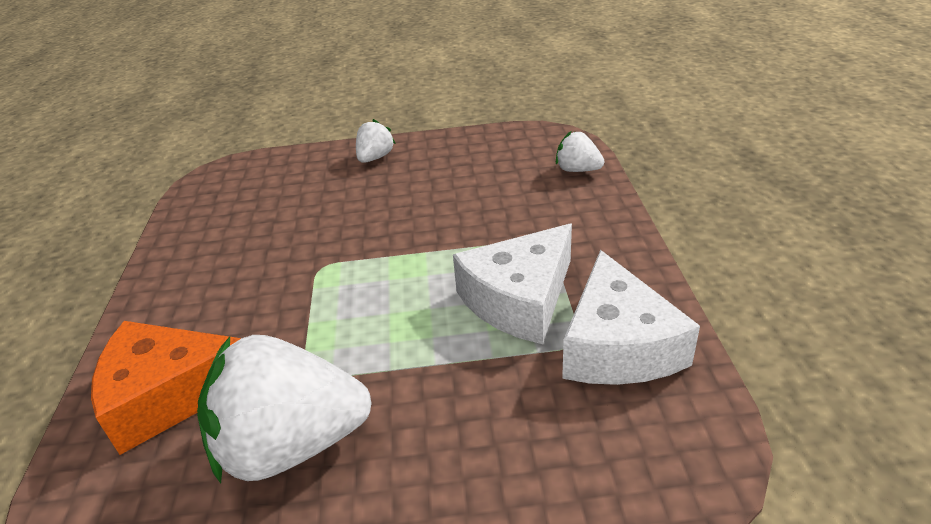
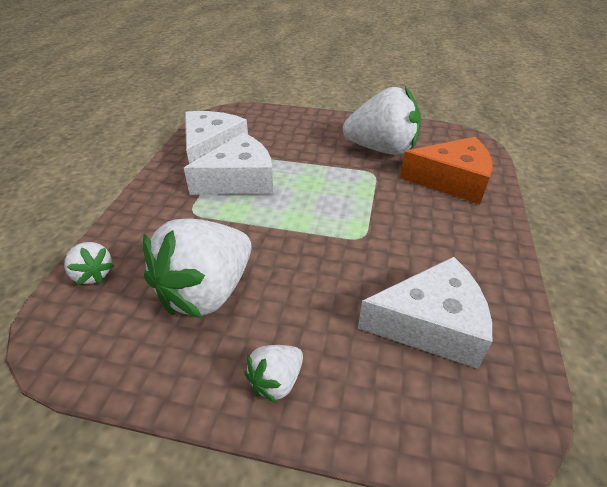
camera: 165 degrees left, 5 degrees up
(254, 212) = (430, 324): none -> white cheese
(462, 184) = (207, 291): none -> white strawberry

